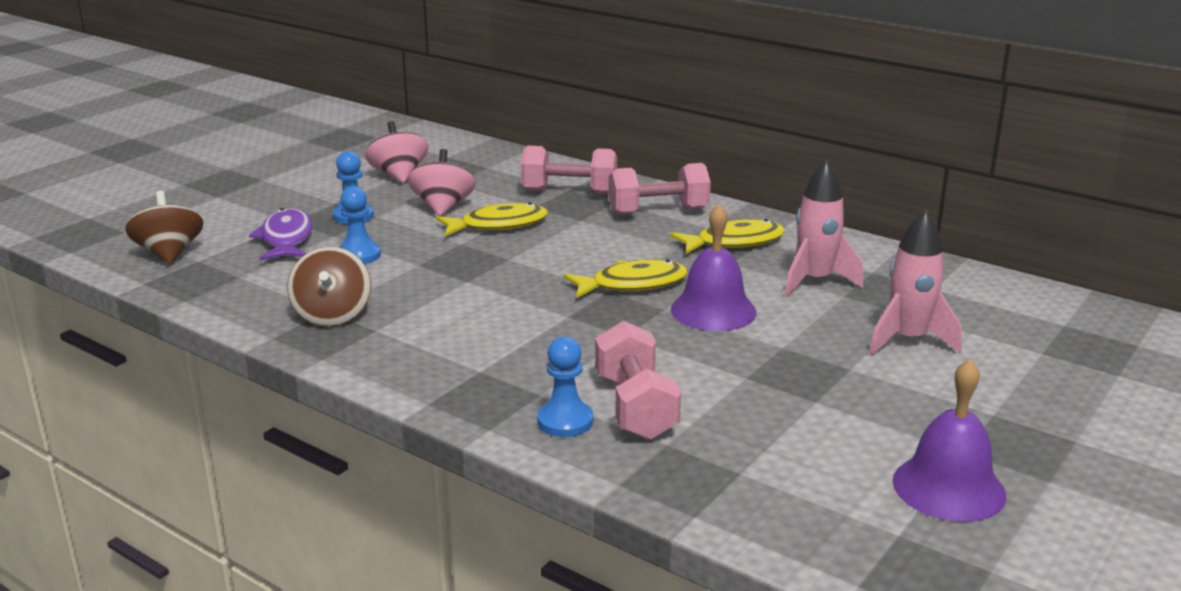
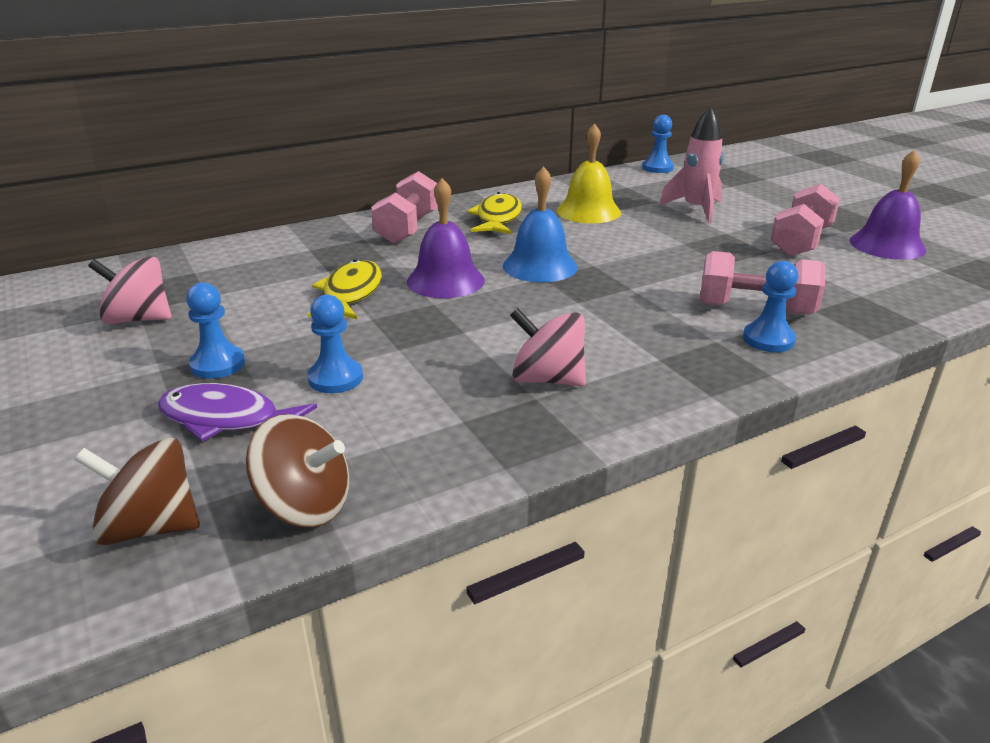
camera: 65 degrees left, 5 degrees up
(332, 315) = (478, 418): brown spinning top -> brown spinning top (305, 505)
(443, 207) = (267, 311): pink spinning top -> pink spinning top (547, 379)
(569, 192) = (316, 250): pink dumbbell -> pink dumbbell (800, 242)
(632, 284) = (540, 266): yellow fish -> blue bell
(713, 310) = (610, 250): purple bell -> purple bell (445, 280)
(815, 281) = (588, 211): pink rocket -> yellow bell
(1040, 295) = (657, 168): none -> blue pawn

